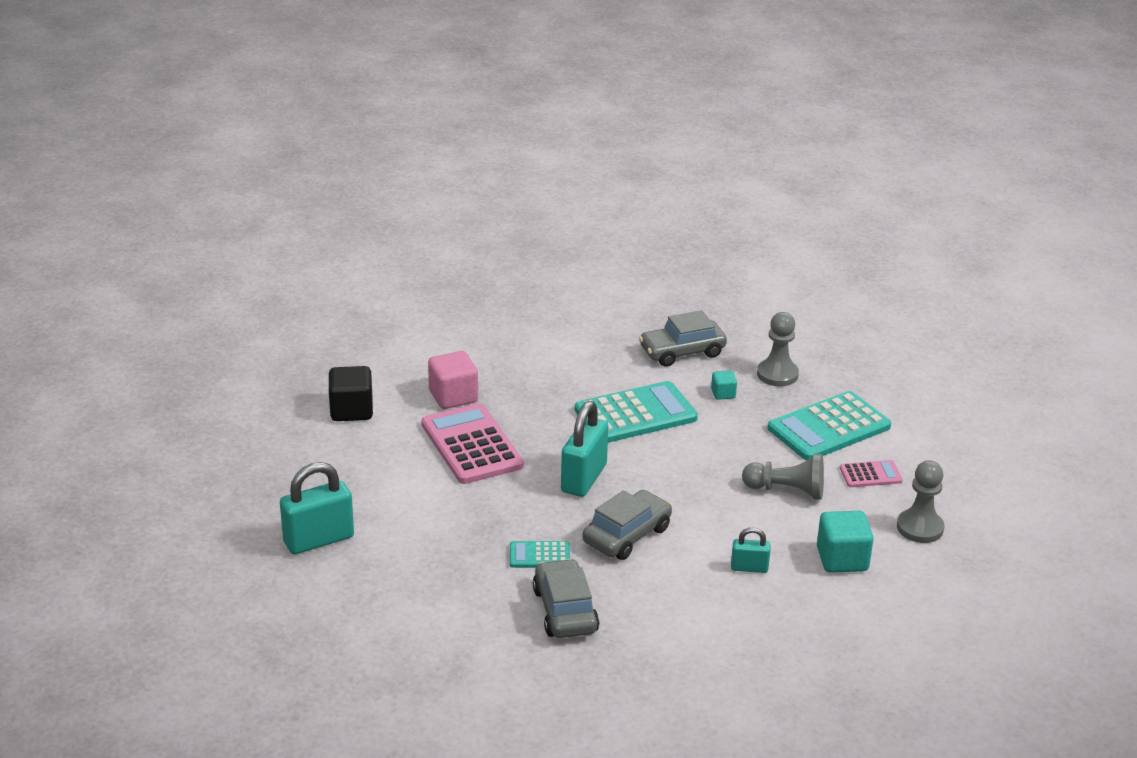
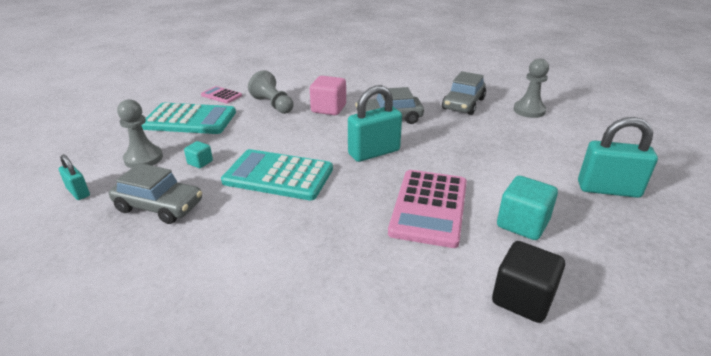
camera: 140 degrees left, 0 degrees up
(453, 396) = (401, 262): pink cube -> pink cube (328, 109)
(539, 555) = (451, 127): turquoise calculator -> none
(749, 568) = (348, 88): turquoise padlock -> turquoise padlock (78, 192)
(842, 559) = (302, 77): turquoise cube -> turquoise cube (522, 224)
(920, 528) = (248, 74): grey pawn -> grey pawn (529, 110)

